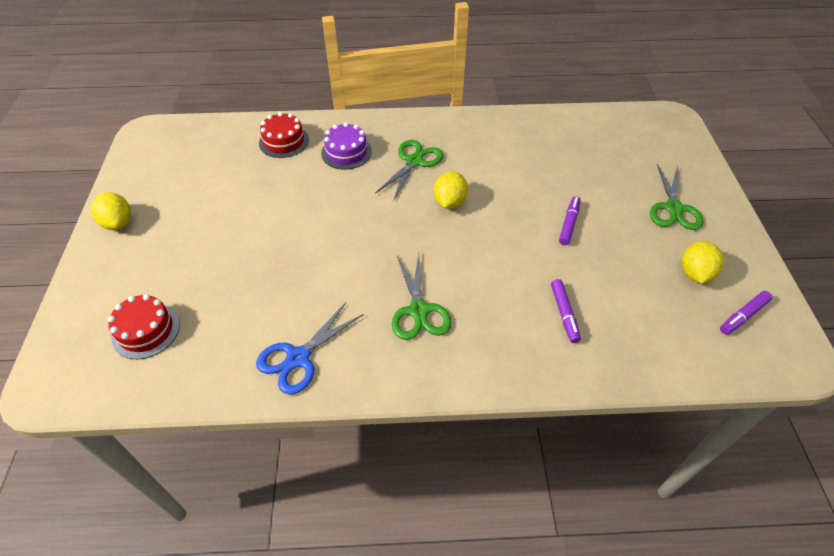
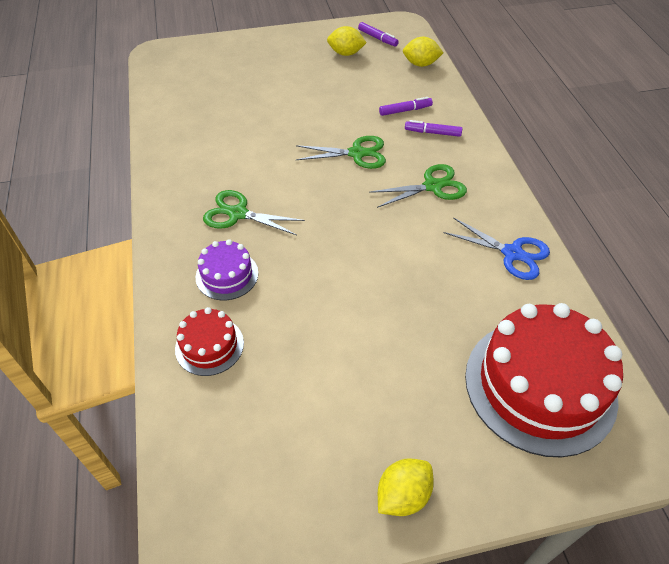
camera: 100 degrees left, 0 degrees up
(146, 330) = (540, 385): red cake -> red cake, size x2.08
(449, 202) = (296, 181): yellow lemon -> yellow lemon (420, 64)
(569, 224) = (309, 109): purple marker -> purple marker (432, 133)
(673, 208) = (279, 58): green scissors -> green scissors (357, 153)

